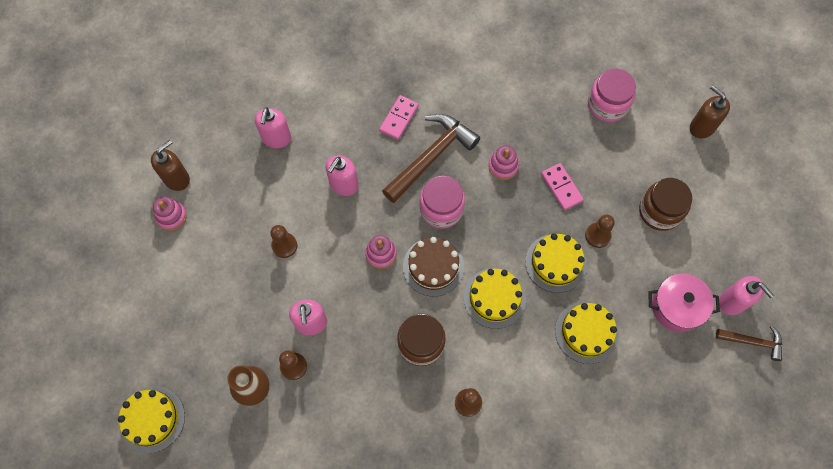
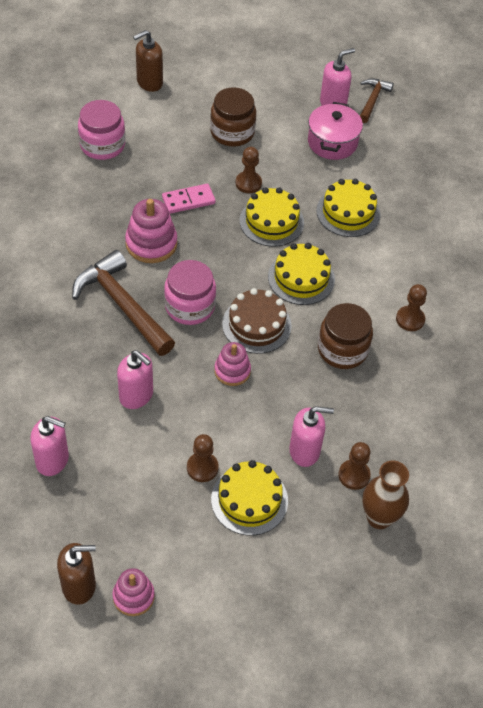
camera: 85 degrees left, 15 degrees down
(152, 419) = (403, 639): yellow cake -> yellow cake (249, 500)
(177, 178) = (79, 586): brown soap dispenser -> brown soap dispenser turned 120 degrees clockwise
(399, 118) = (63, 328): pink domino -> none
(503, 166) = (151, 243): pink stacking toy -> pink stacking toy, size x1.53

